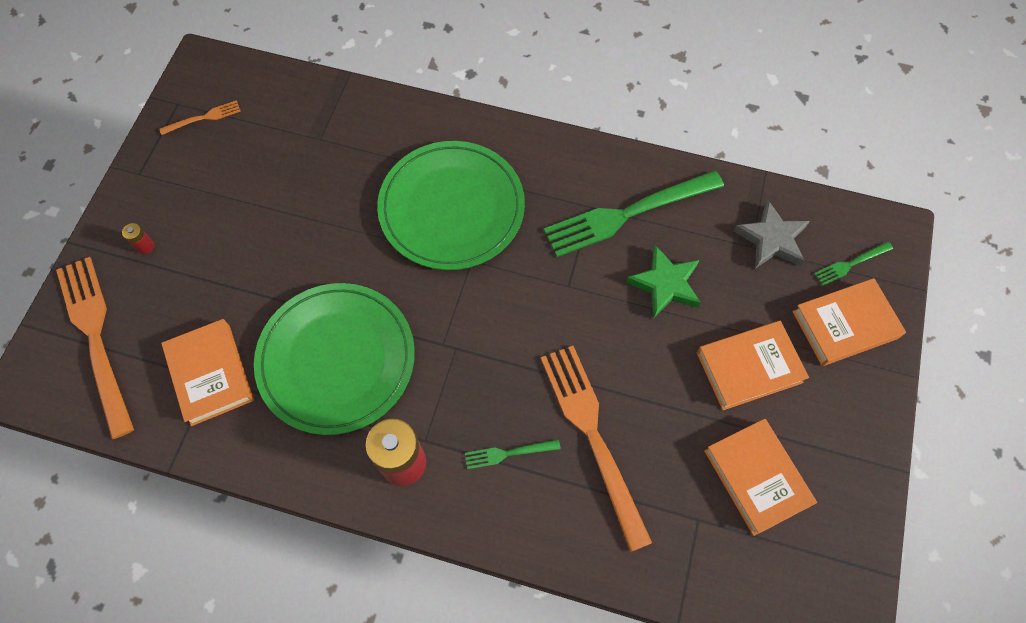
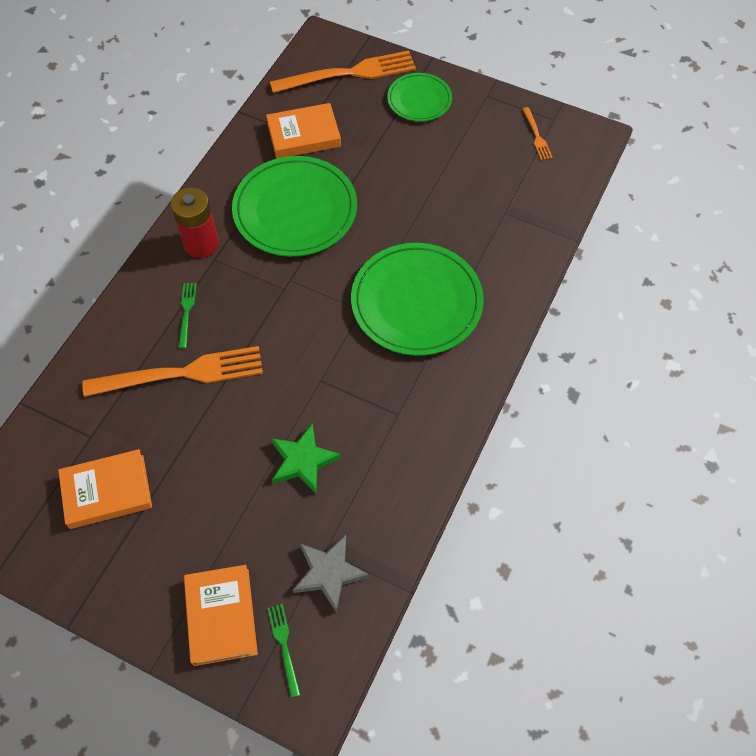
camera: 100 degrees right, 5 degrees down
(145, 246) = (419, 99): red battery -> green plate
(626, 214) = (383, 443): green fork -> none
(749, 367) = (204, 513): orange book -> none

